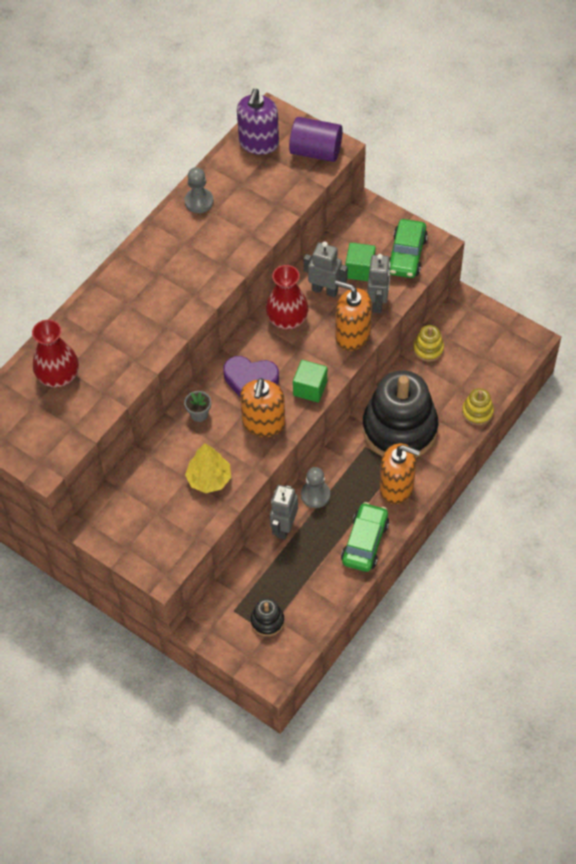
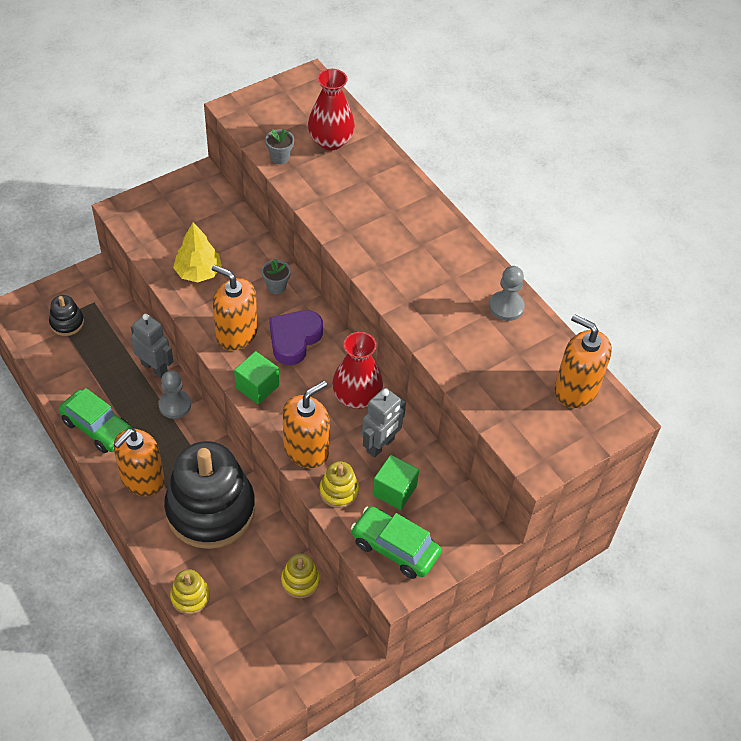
camera: 105 degrees right, 5 degrees down
(96, 407) = (280, 157): none -> grey flower pot
(258, 143) = (576, 389): purple soap dispenser -> orange soap dispenser
(316, 151) = (541, 442): purple cylinder -> none
(378, 302) = (339, 491): grey robot -> yellow stacking toy

